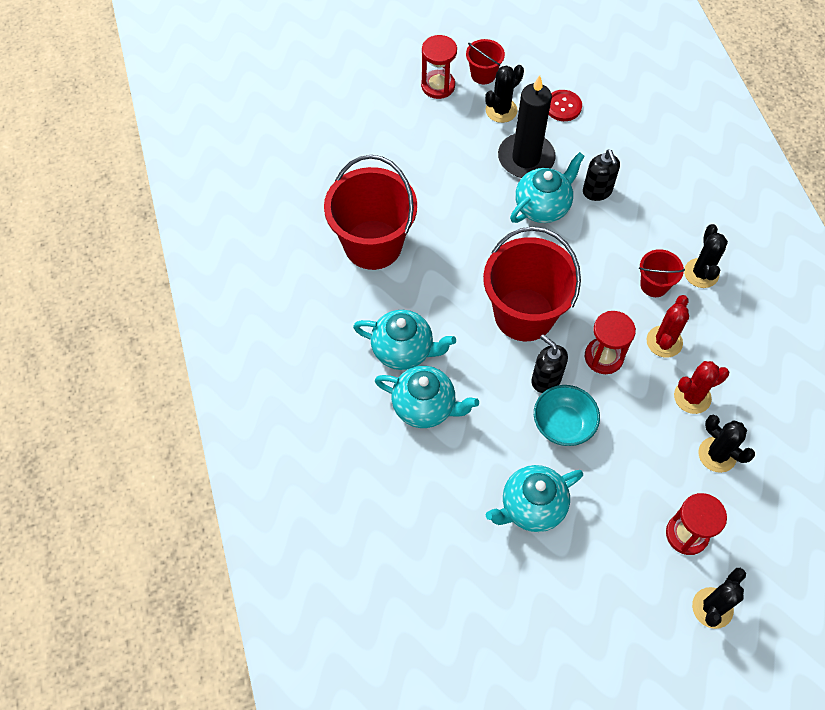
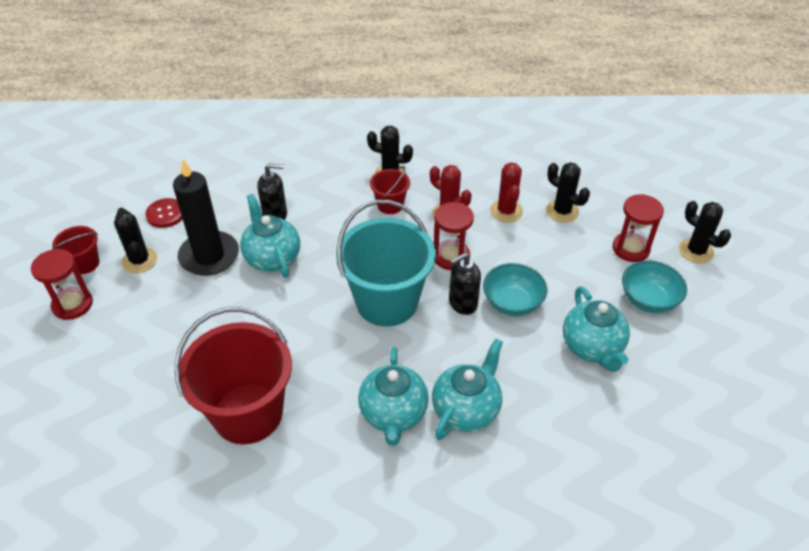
camera: 75 degrees left, 15 degrees down
(403, 350) = (393, 414): turquoise teapot -> turquoise teapot turned 150 degrees clockwise
(524, 314) = (387, 302): red bucket -> turquoise bucket
(616, 558) = (648, 300): none -> turquoise bowl
(717, 455) = (562, 211): black cactus -> black cactus turned 75 degrees clockwise

